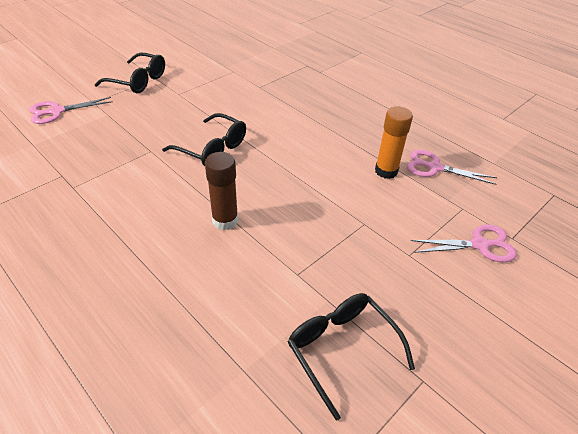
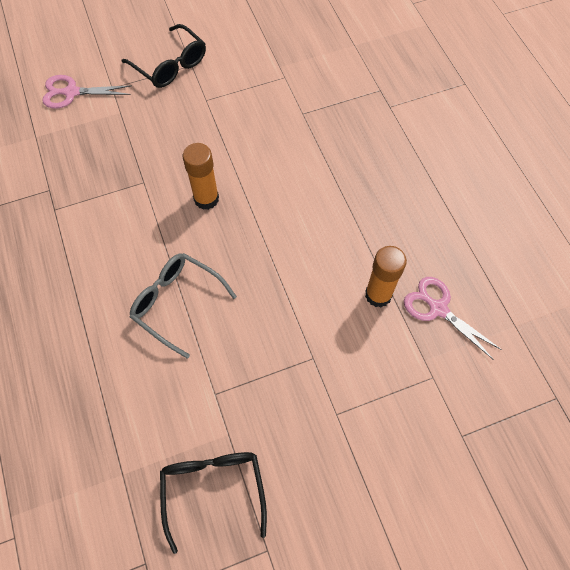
camera: 25 degrees right, 20 degrees up
(212, 148) = (206, 199): black glasses -> orange glue stick
(225, 220) = (177, 303): brown glue stick -> grey glasses
(479, 245) = (419, 431): pink scissors -> none

